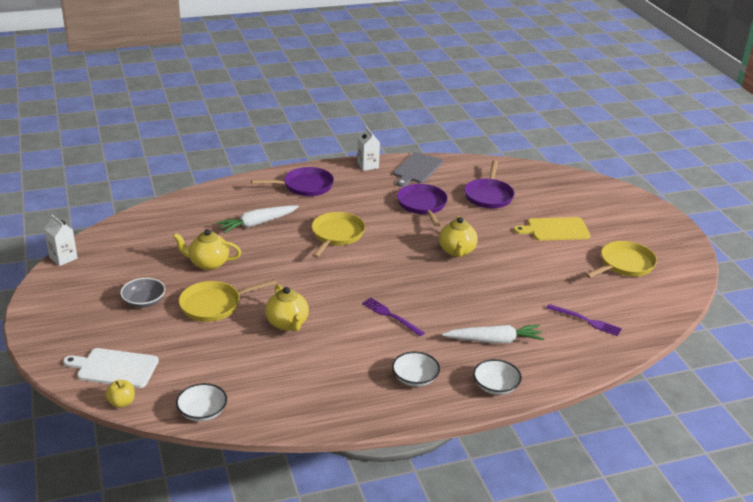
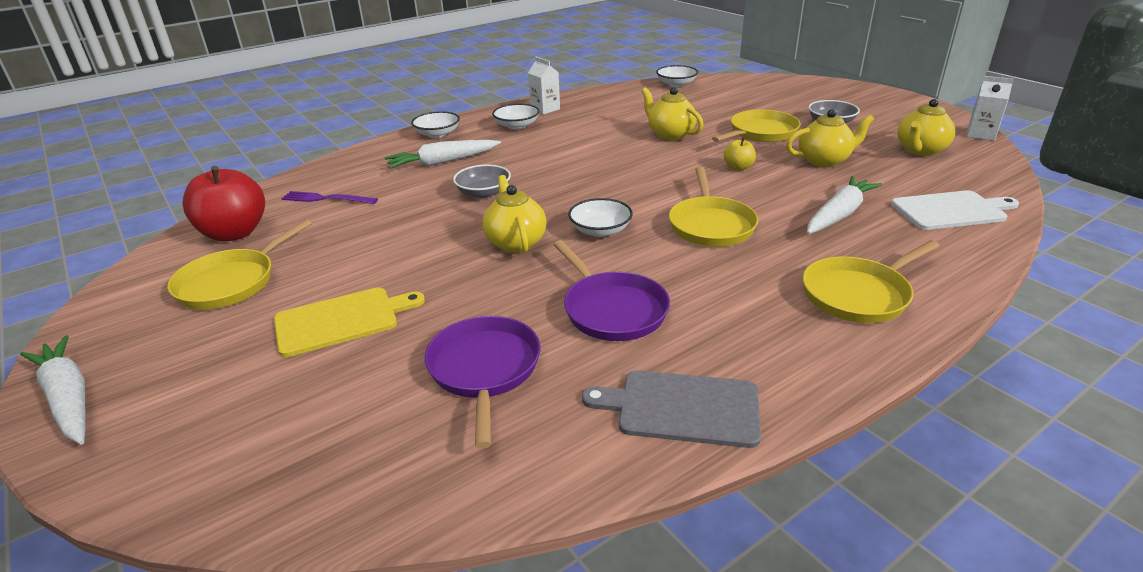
camera: 165 degrees right, 0 degrees up
(115, 368) = (777, 88): white cutting board -> white cutting board (951, 210)
(121, 403) = (741, 78): yellow apple -> yellow apple (738, 167)
(131, 255) = (920, 150): none -> yellow teapot
(305, 186) = (859, 294): purple pan -> yellow pan
(367, 165) = (800, 385): white carton -> white carton (545, 109)
(391, 316) = (567, 159): purple fork -> none
(403, 247) = (600, 230): none -> white bowl
(417, 169) = (682, 408): grey cutting board -> grey cutting board turned 90 degrees counterclockwise
(467, 296) = (483, 192): none -> grey bowl
(642, 303) = (234, 233): none -> red apple
(669, 224) = (69, 398): none -> white carrot

